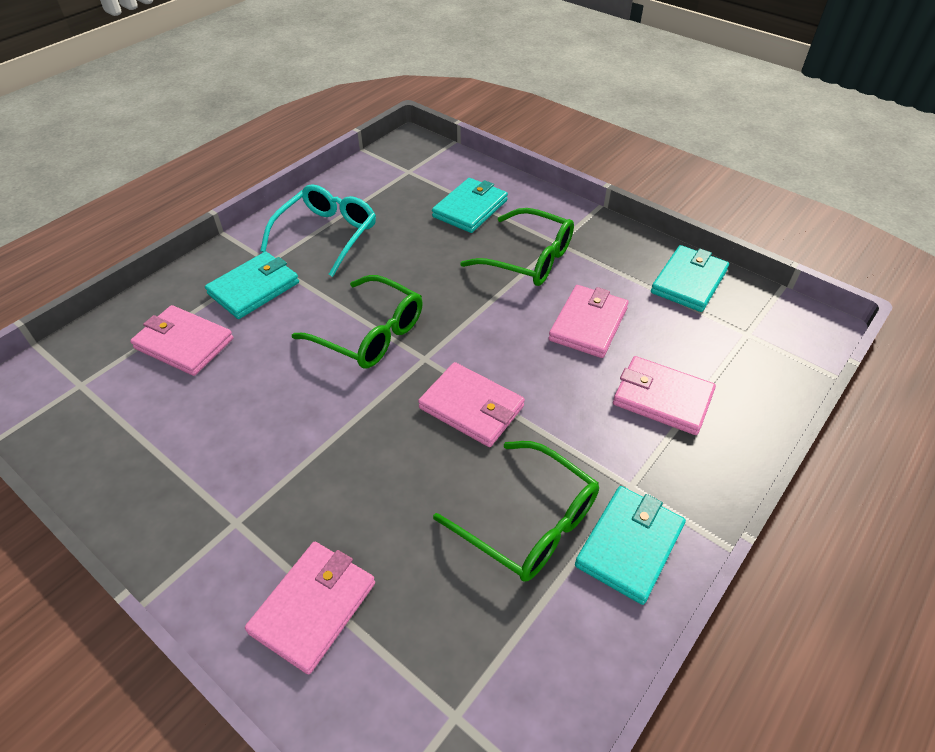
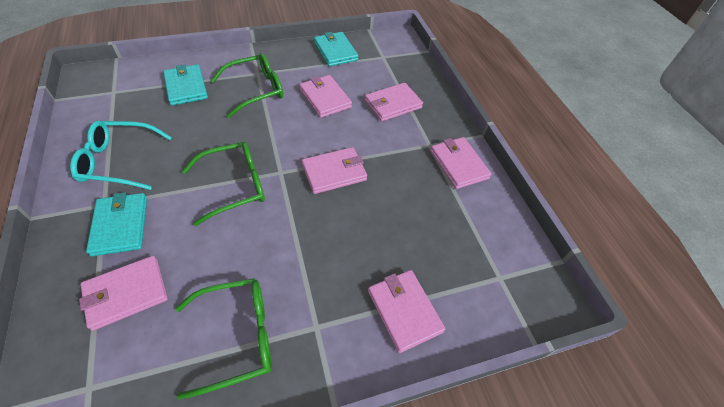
camera: 60 degrees left, 5 degrees up
(327, 235) = (119, 161): turquoise glasses -> turquoise glasses turned 60 degrees counterclockwise
(529, 522) = (421, 191): green glasses -> green glasses (237, 336)
(629, 545) = (458, 164): turquoise wallet -> pink wallet

